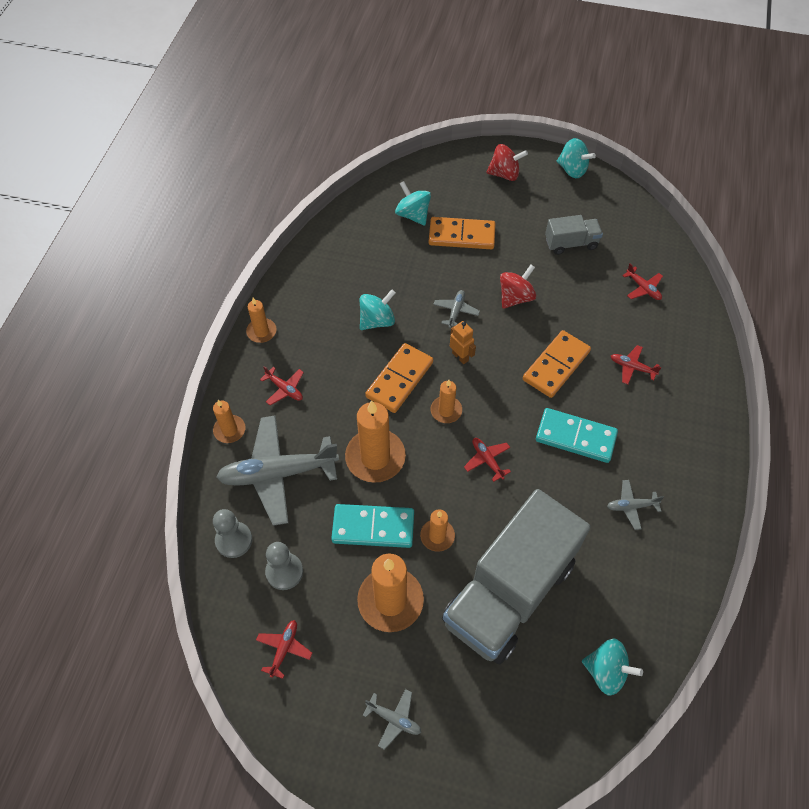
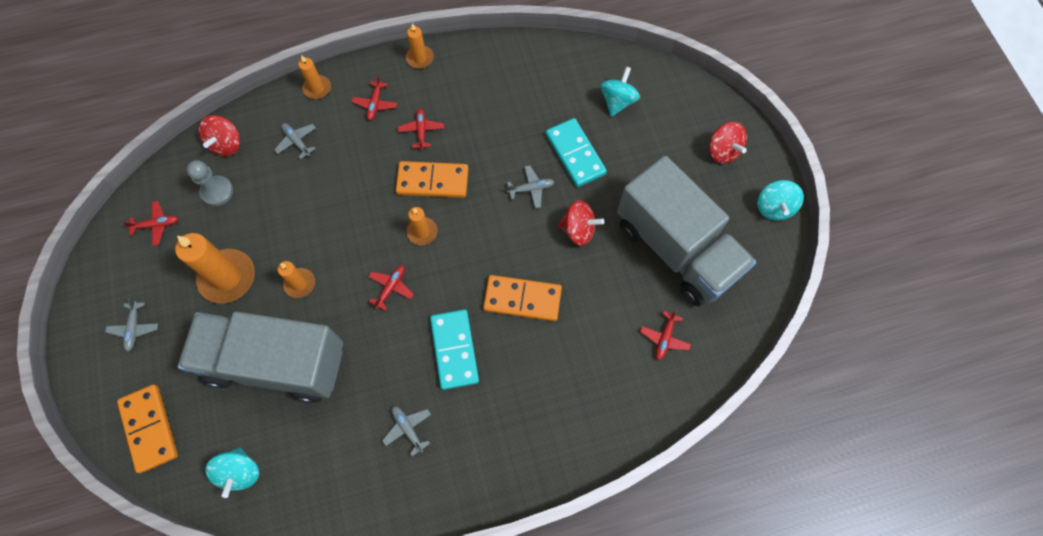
camera: 60 degrees right, 10 degrees up
(234, 540) = (226, 144): grey pawn -> red spinning top
(278, 473) = (297, 141): grey plane -> grey plane, size x0.44
(373, 527) = (284, 233): turquoise domino -> turquoise domino (575, 154)
(375, 457) = (347, 202): orange candle -> none
(377, 321) = (482, 134): turquoise spinning top -> none
(460, 356) = (484, 216): orange robot -> none
(461, 235) = (621, 152): orange domino -> orange domino (150, 428)
(571, 243) = (676, 248): grey truck -> grey truck, size x2.28
(632, 367) = (561, 367): red plane -> red plane (421, 131)

